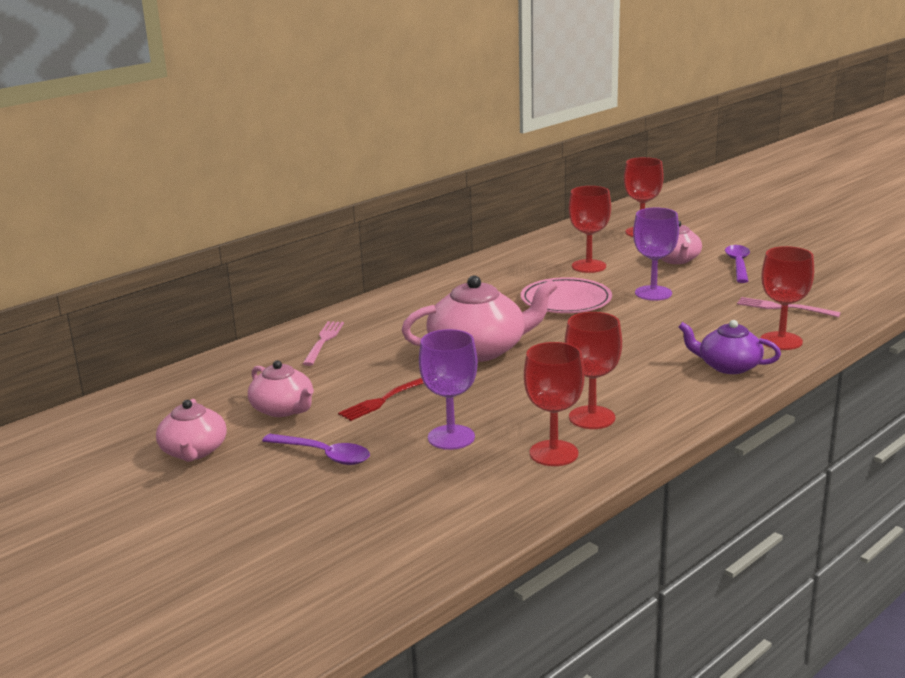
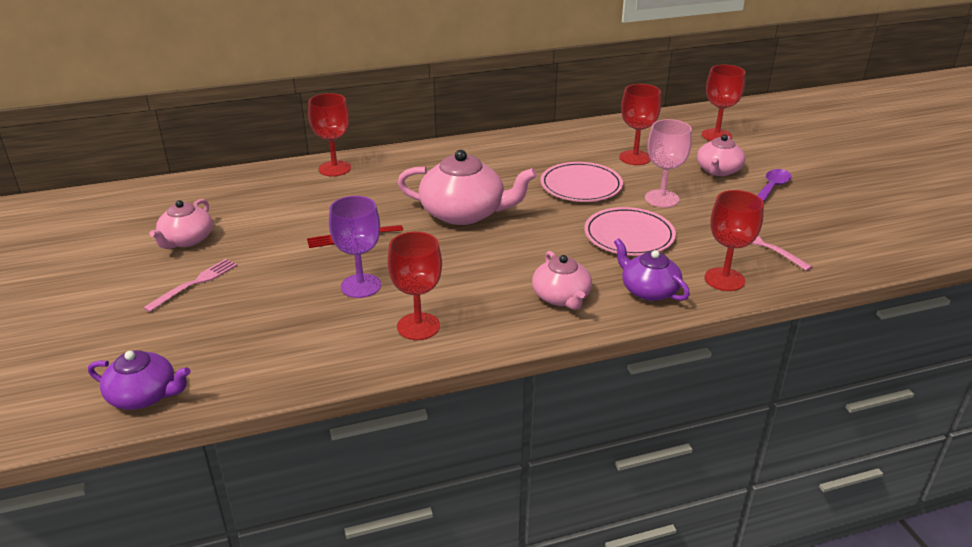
camera: 25 degrees right, 10 degrees up
(283, 409) = (276, 223): pink teapot -> pink teapot (561, 297)
(323, 341) = (363, 173): pink fork -> pink fork (195, 283)
(324, 455) = (261, 271): purple spoon -> none
(337, 598) = (144, 395): none -> purple teapot
(592, 417) = (482, 303): red goblet -> red goblet (334, 169)
(653, 293) = (662, 199): purple goblet -> pink goblet
(659, 329) = (629, 235): none -> pink plate

